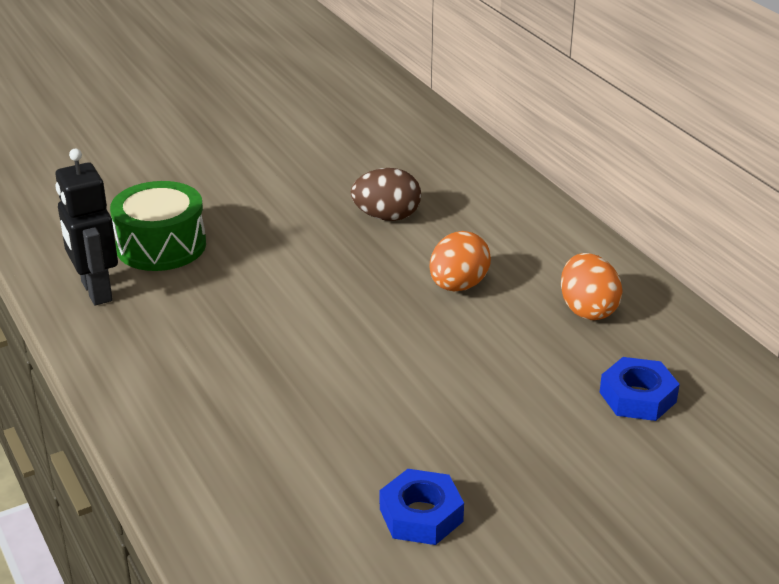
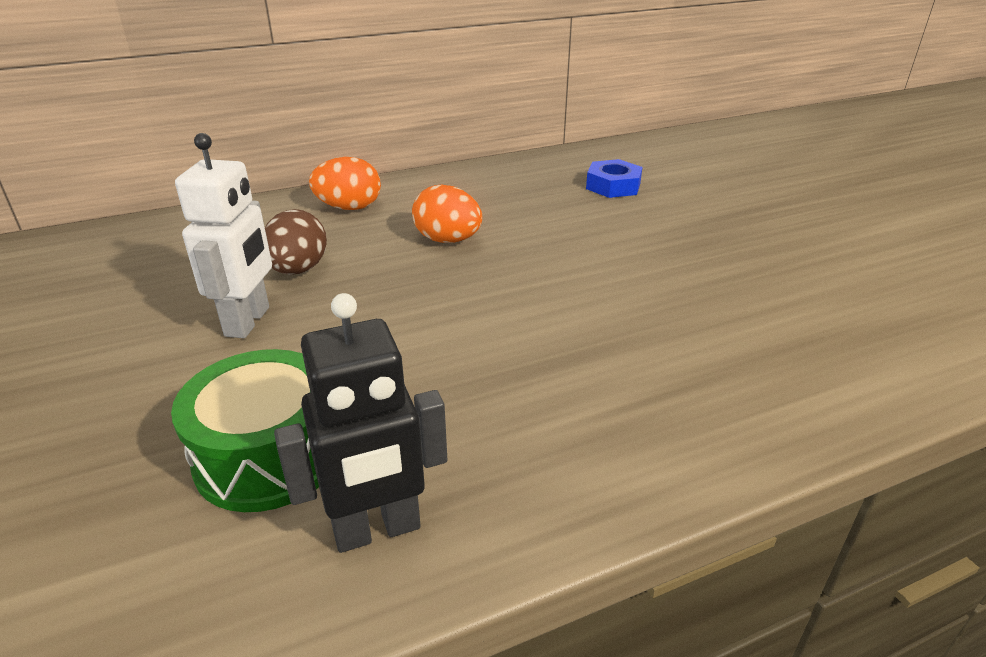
camera: 85 degrees left, 0 degrees up
(306, 210) = (248, 322): none -> white robot
(421, 515) = (786, 276): blue nut -> none
(587, 310) = (498, 191): orange egg -> orange egg (349, 208)

